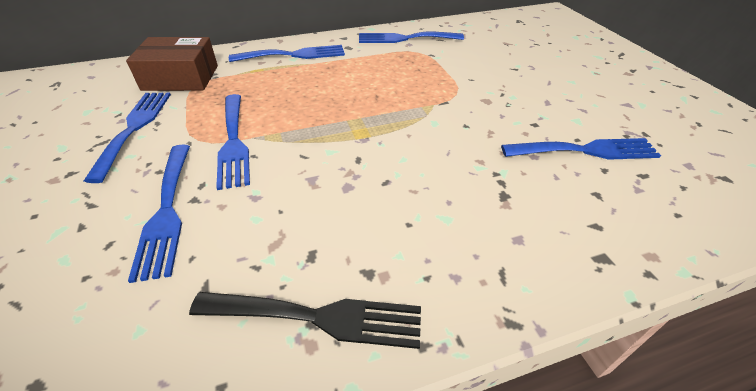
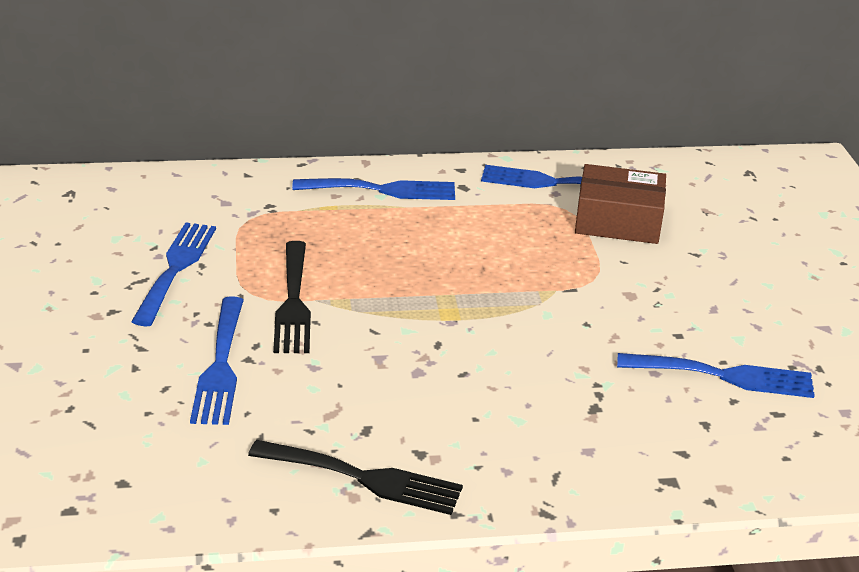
camera: 10 degrees right, 10 degrees down
(181, 78) = (227, 206): brown box -> brown box (618, 221)
(233, 142) = (293, 302): blue fork -> black fork

